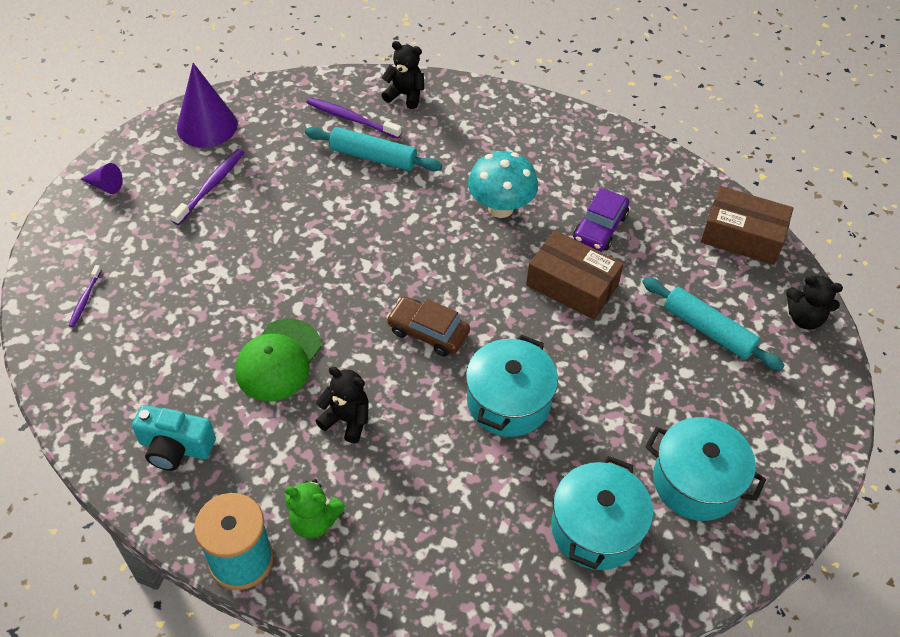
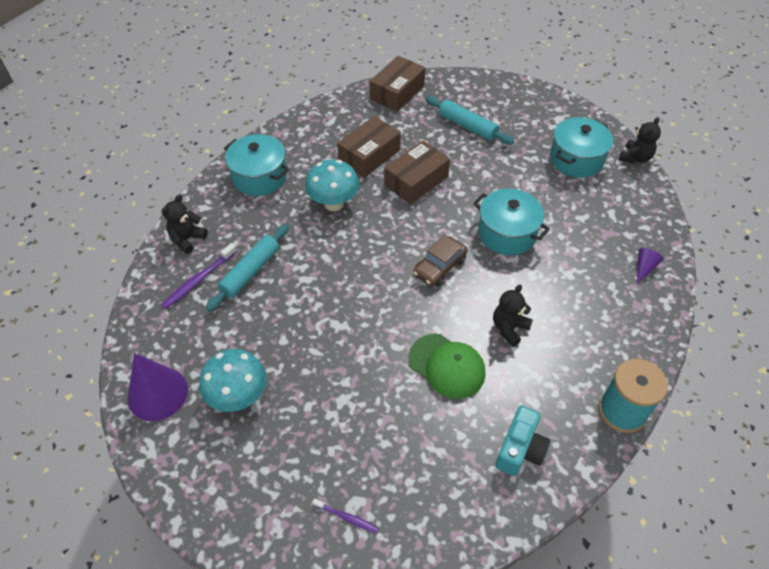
camera: 75 degrees left, 0 degrees up
(105, 186) = (203, 492): purple cone -> purple cone (644, 268)
(211, 186) = (238, 397): purple toothbrush -> turquoise mushroom
(314, 521) = (592, 360): green teddy bear -> none
(596, 528) = (605, 211): turquoise pot -> turquoise pot (259, 177)
(600, 227) = (369, 155): purple car -> brown box
(708, 330) = (467, 126): turquoise rolling pin -> turquoise rolling pin turned 75 degrees clockwise
(804, 318) = (467, 84): black teddy bear -> black teddy bear (635, 158)

